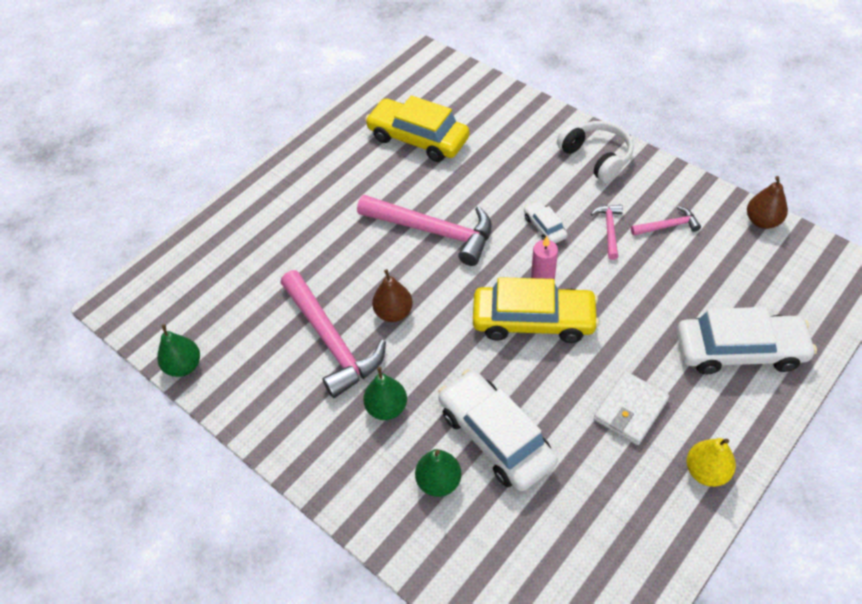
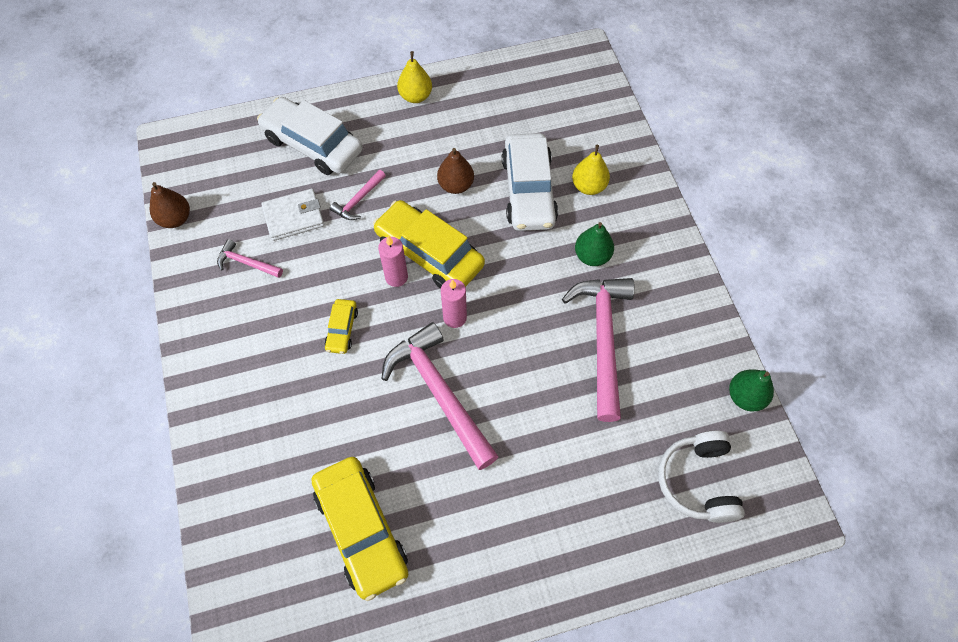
camera: 150 degrees left, 10 degrees up
(394, 313) = (533, 331): brown pear -> brown pear (456, 185)
(439, 481) = (588, 186): green pear -> yellow pear
(466, 285) = (455, 317): none -> pink candle
(544, 227) = (342, 329): white car -> yellow car
(596, 157) = (222, 372): white headphones -> white headphones (697, 481)
(609, 230) = (294, 291): pink hammer -> pink hammer (358, 200)
(630, 410) = (424, 154): white wallet -> white wallet (294, 217)

